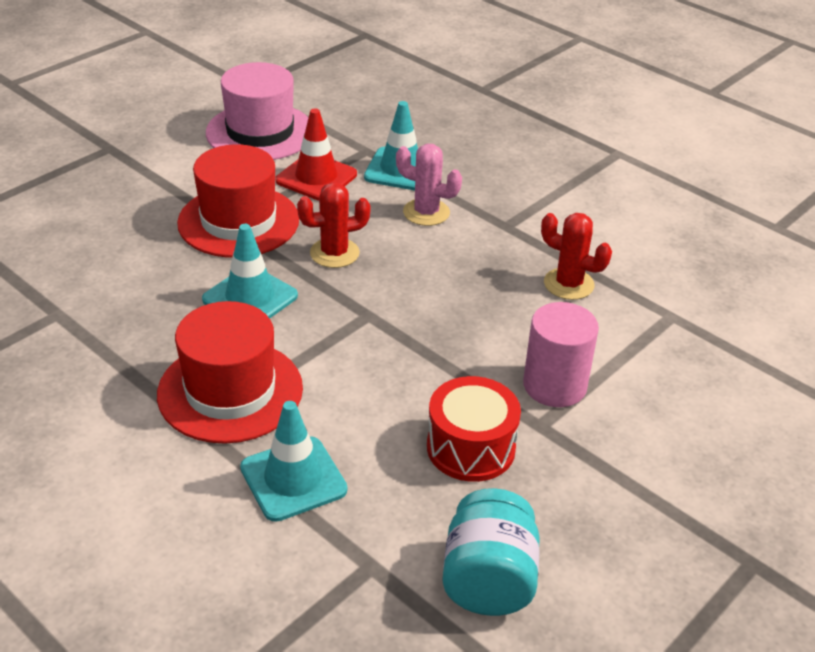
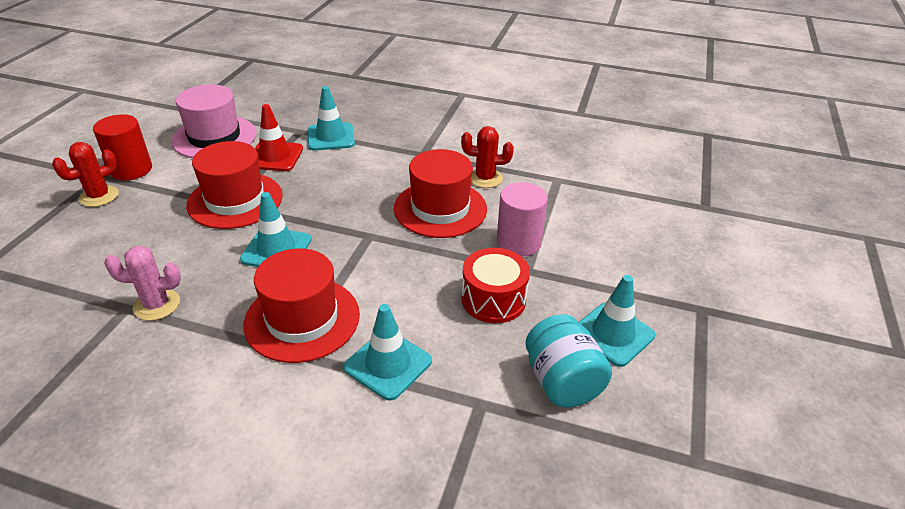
camera: 25 degrees left, 0 degrees up
(146, 149) = (131, 169): none -> red cylinder
(334, 253) = (319, 202): red cactus -> red cactus (99, 196)
(426, 212) = (365, 159): pink cactus -> pink cactus (157, 305)
(480, 307) = (440, 209): none -> red hat
(598, 547) = (612, 334): none -> turquoise traffic cone

